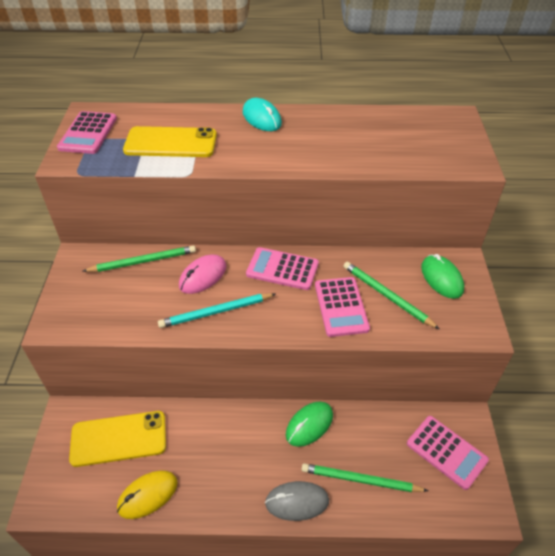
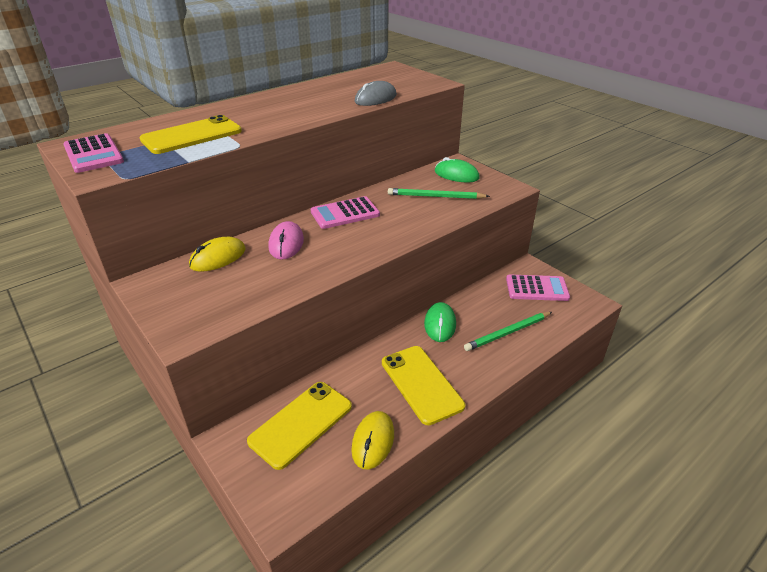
camera: 40 degrees left, 10 degrees down
(143, 261) = (218, 258): green pencil -> yellow mouse
(216, 312) = (327, 258): turquoise pencil -> none
(233, 473) = (421, 384): none -> yellow phone
(262, 118) = (252, 103): turquoise mouse -> none
(297, 502) = (484, 370): grey mouse -> grey mouse (375, 99)
(341, 307) = (414, 214): pink calculator -> none

